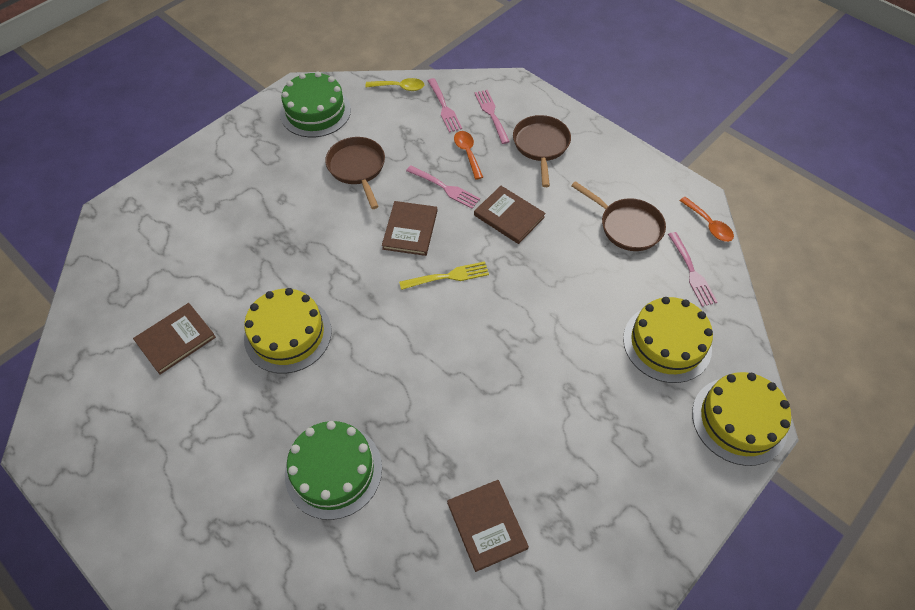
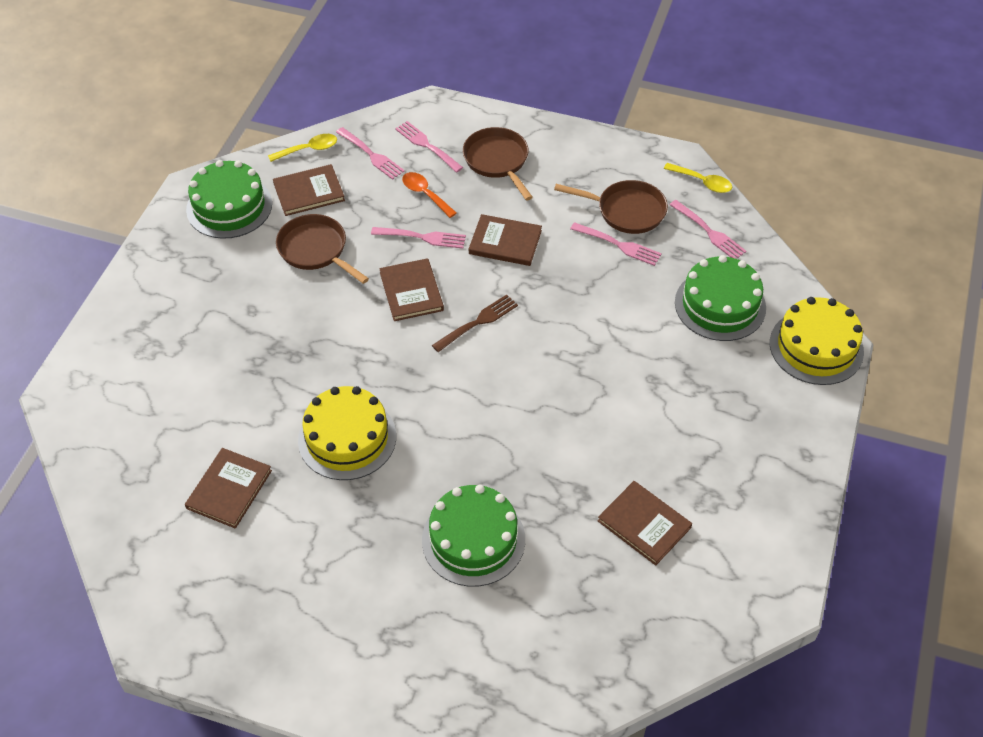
camera: 25 degrees left, 5 degrees down
(380, 120) = (309, 192): none -> brown book
(447, 277) = (477, 323): yellow fork -> brown fork
(603, 253) = (618, 245): none -> pink fork
(667, 343) = (720, 305): yellow cake -> green cake
(708, 225) = (702, 182): orange spoon -> yellow spoon

